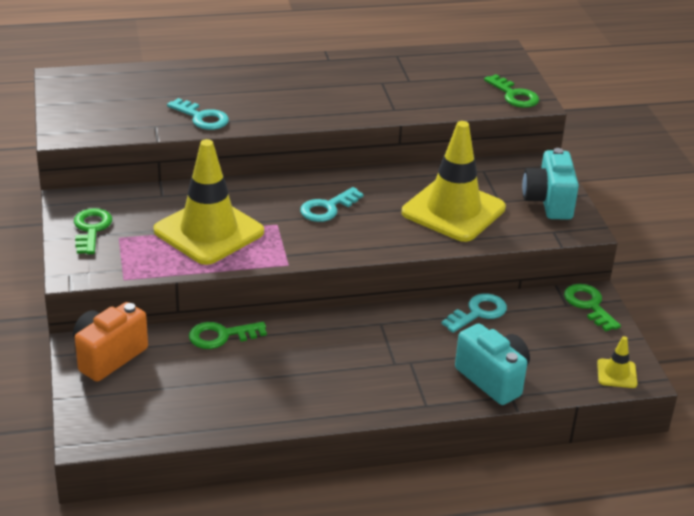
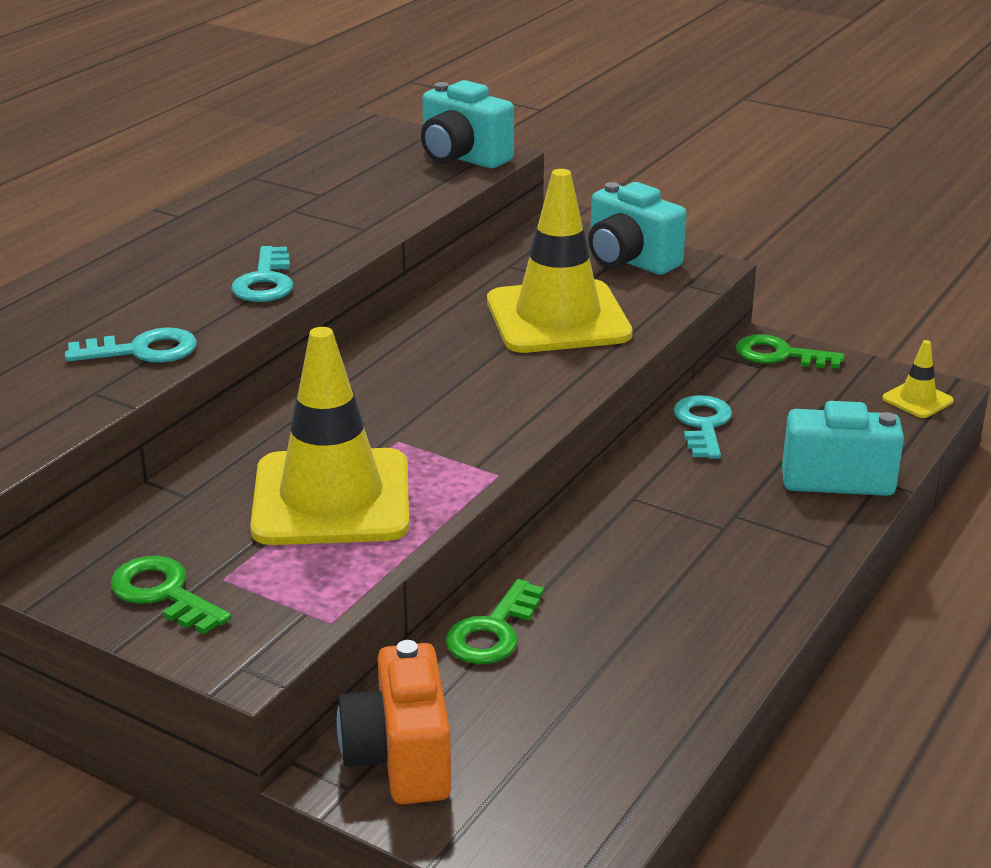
camera: 45 degrees left, 5 degrees down
(327, 208) = (422, 391): turquoise key -> turquoise key (265, 282)
(514, 95) = (462, 158): green key -> turquoise camera

